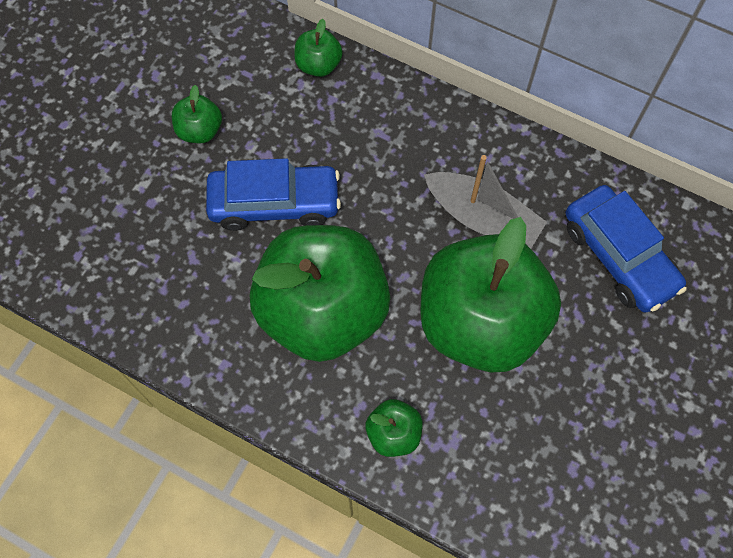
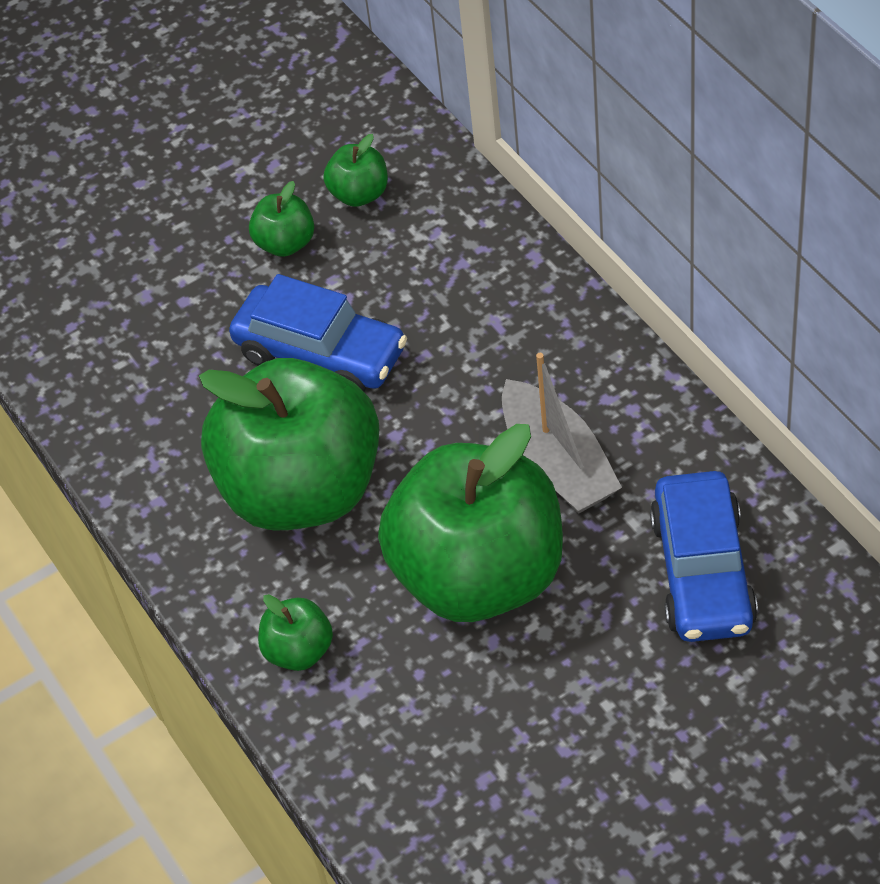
camera: 35 degrees right, 15 degrees down
(318, 65) = (470, 219): green apple -> green apple (359, 194)

